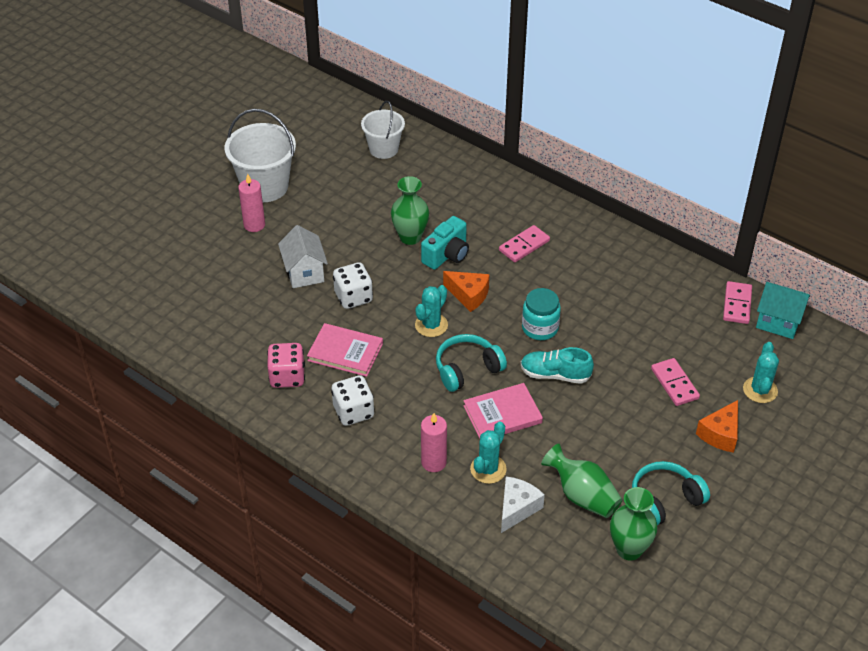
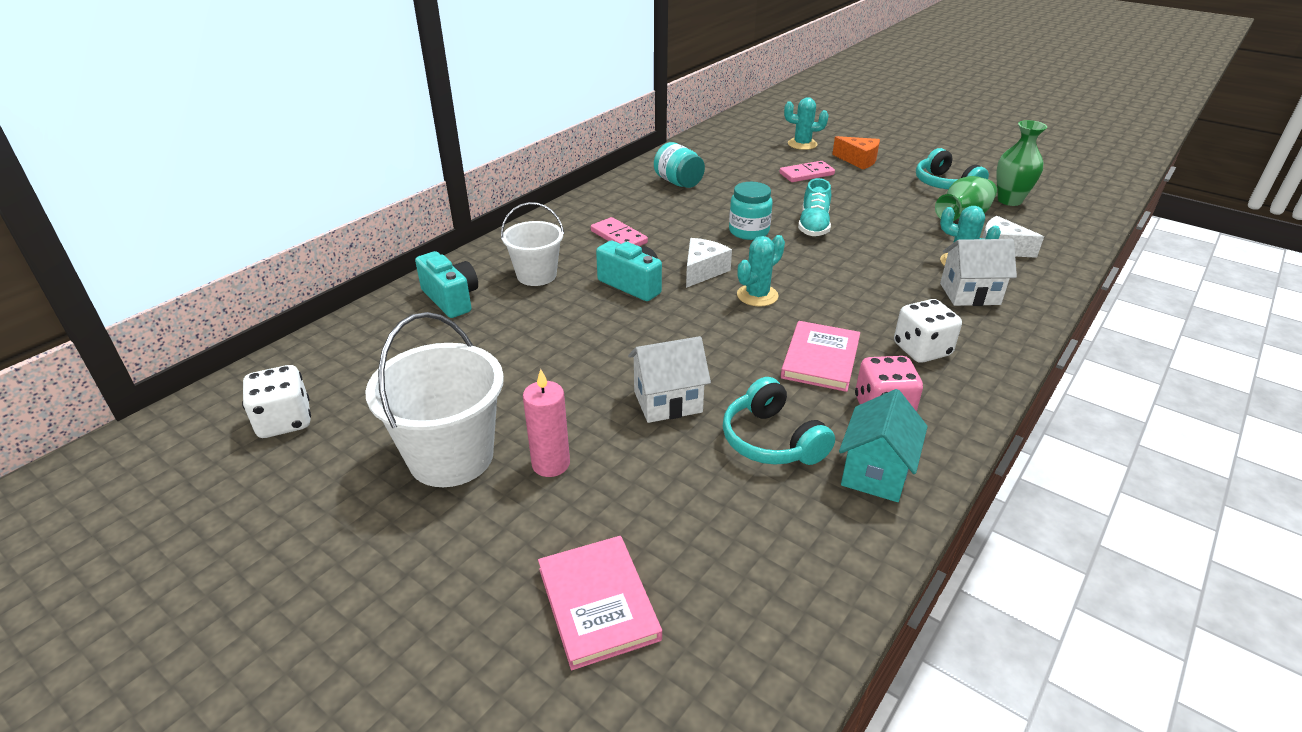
camera: 90 degrees left, 10 degrees down
(353, 297) = (715, 355): white dice -> white dice (284, 421)
(383, 149) = (401, 335): white bucket -> white bucket (536, 275)
(410, 237) = (597, 311): green vase -> none
(427, 165) = (451, 299): none -> turquoise camera
(431, 325) = (757, 295): turquoise cactus -> turquoise cactus turned 75 degrees counterclockwise
(433, 462) = (969, 294): pink candle -> white house
(467, 369) = (822, 273): turquoise headphones -> turquoise headphones (772, 440)
(468, 295) = (703, 271): orange cheese -> white cheese
(502, 414) = (880, 254): pink book -> pink book (598, 603)
(639, 284) = (678, 182): none -> turquoise jar
(737, 304) = (701, 146): pink domino -> none
(778, 322) = (721, 133): turquoise house -> turquoise house (875, 473)

